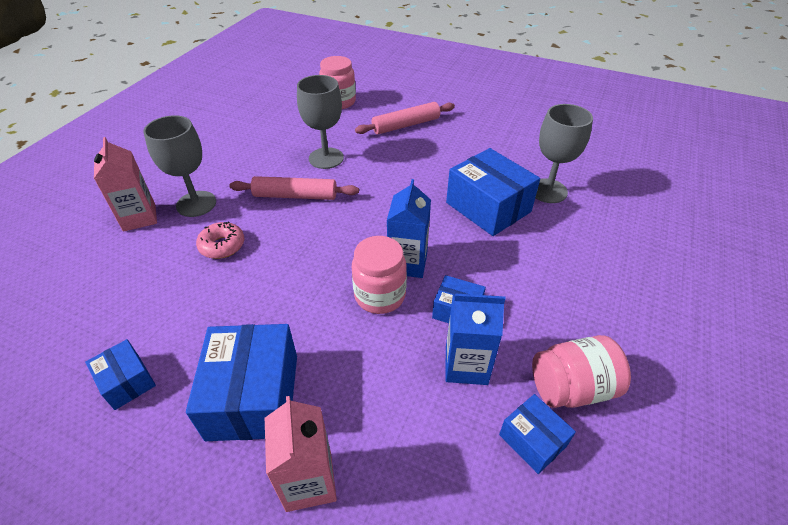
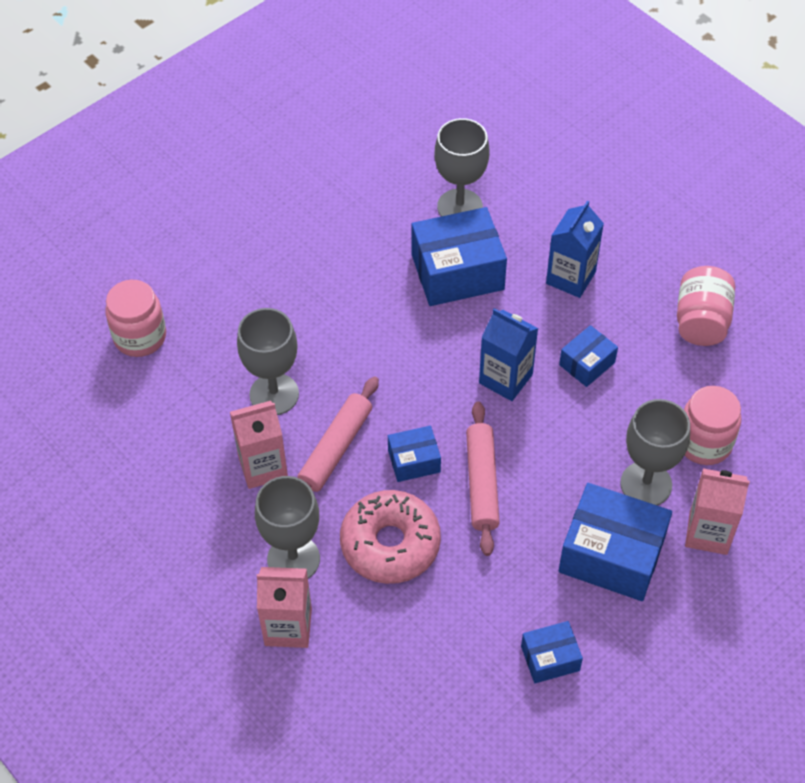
camera: 65 degrees left, 10 degrees up
(222, 246) = (390, 544): pink donut -> pink donut, size x1.75
(266, 170) = (263, 467): none -> pink carton
(347, 400) = (646, 484): none -> grey goblet
(380, 295) = (538, 418): pink jar -> pink jar (704, 443)
(406, 125) = (250, 282): pink rolling pin -> pink rolling pin (482, 483)
(466, 365) = (649, 383): blue carton -> blue carton (570, 278)
(532, 440) = (734, 371): blue box -> blue box (414, 461)

